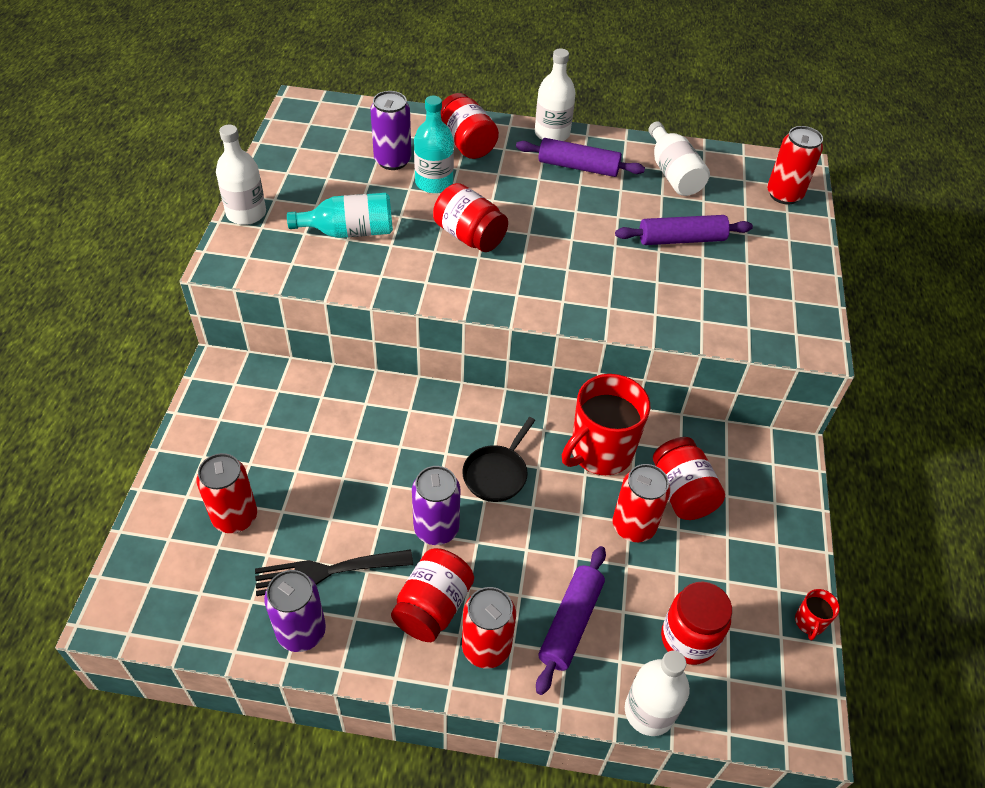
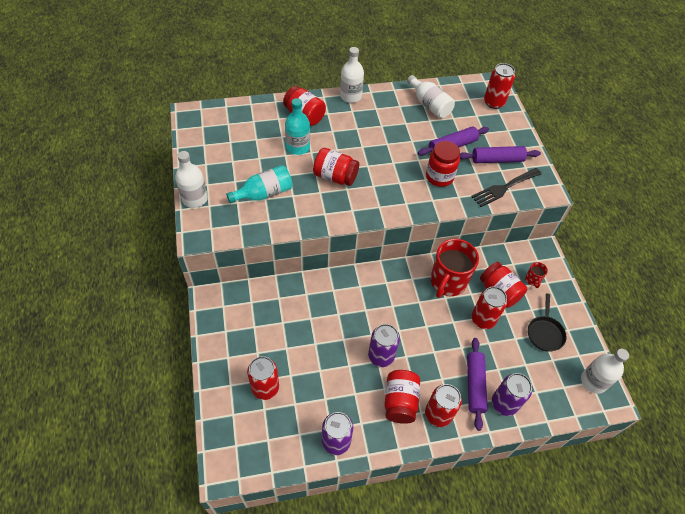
camera: 20 degrees left, 5 degrees up
(326, 572) = (332, 402): black fork -> black fork (504, 188)
(392, 160) = (266, 139): purple can -> purple can (504, 403)
(497, 473) = (399, 313): black pan -> black pan (545, 333)
(578, 167) = (375, 114): purple rolling pin -> purple rolling pin (497, 160)
(649, 711) = (533, 418): white bottle -> white bottle (593, 381)
(688, 639) = (536, 373): red jar -> red jar (439, 177)
(809, 622) = (589, 343): red mug -> red mug (532, 280)

